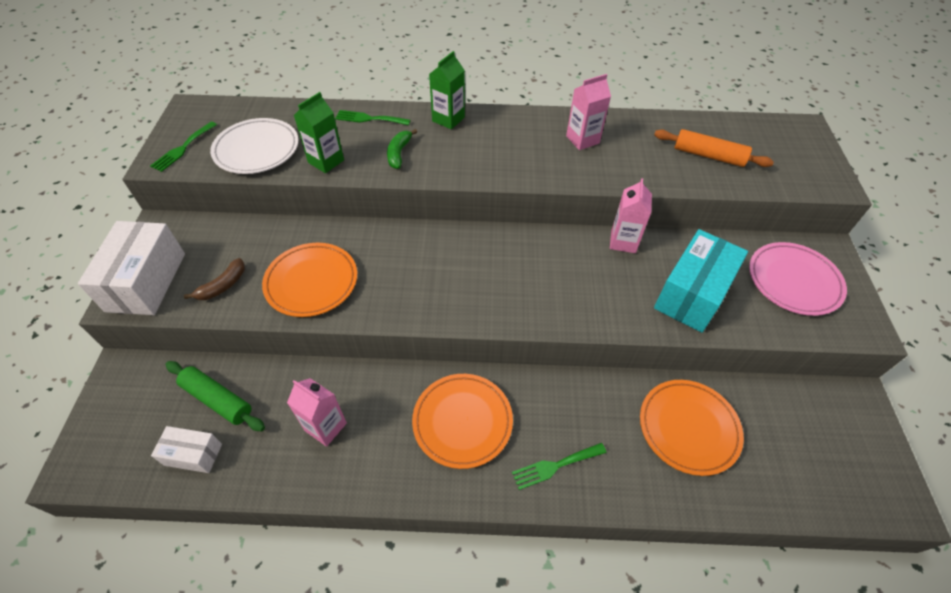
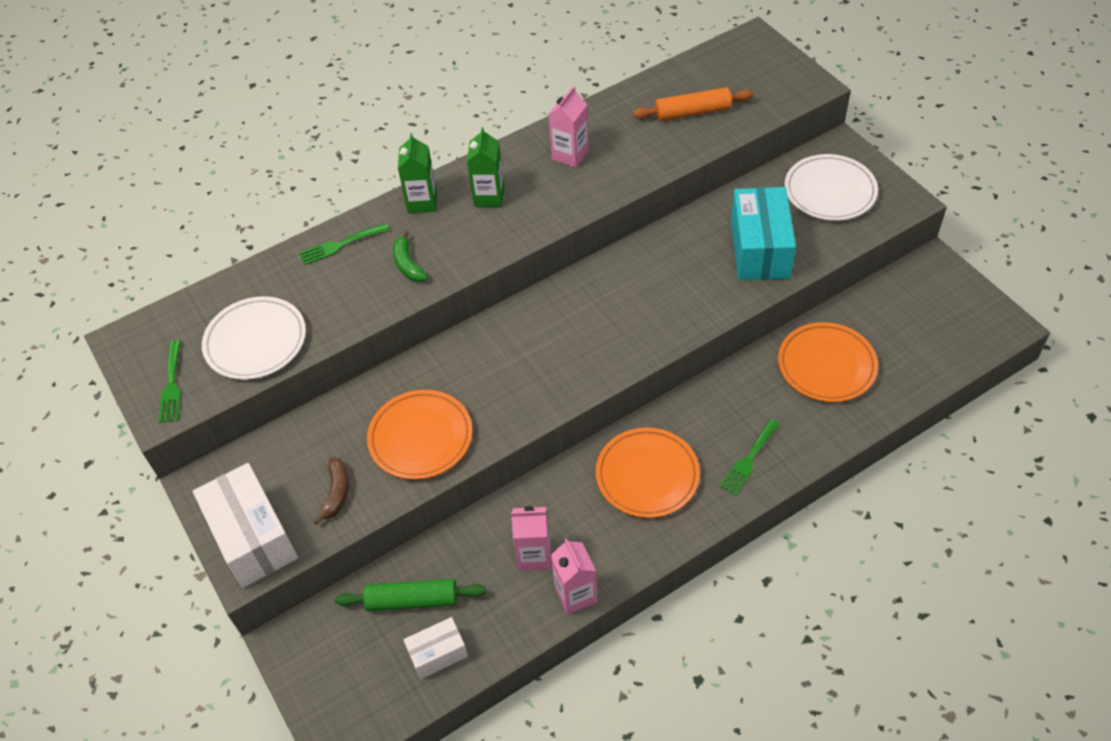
camera: 30 degrees left, 0 degrees up
(326, 161) = (342, 313): green carton -> green carton (489, 196)
(623, 242) = (669, 235): pink carton -> pink carton (575, 595)
(793, 281) = (830, 191): pink plate -> white plate

